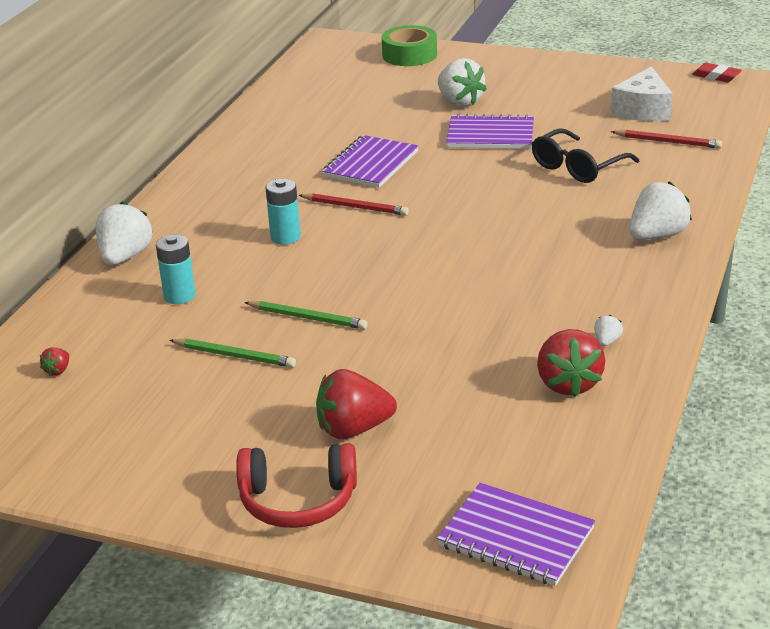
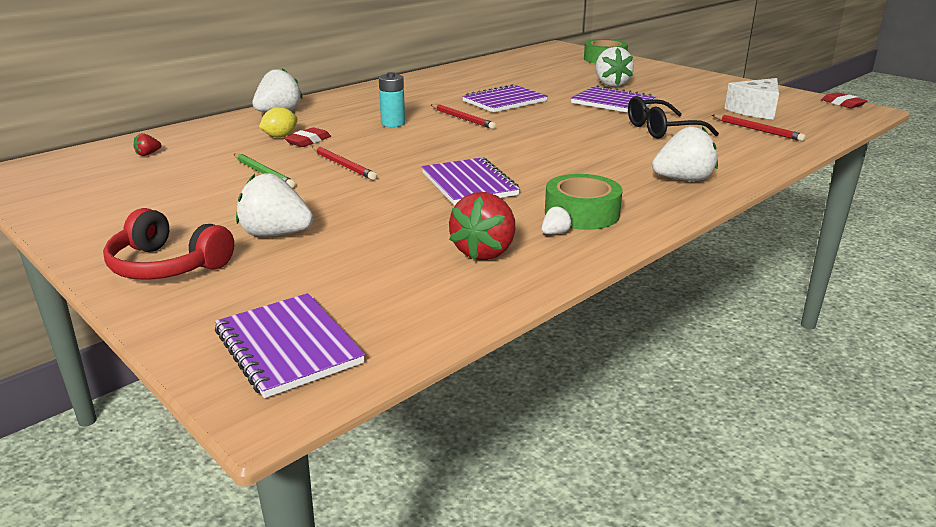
camera: 25 degrees right, 5 degrees down
(179, 296) = (280, 136): turquoise battery -> yellow lemon
(222, 293) = (308, 141): none -> red eraser
(307, 318) = (343, 165): green pencil -> red pencil
(353, 429) = (275, 234): red strawberry -> white strawberry
(466, 304) = (469, 184): none -> purple notebook
(607, 309) = (582, 213): none -> green tape

